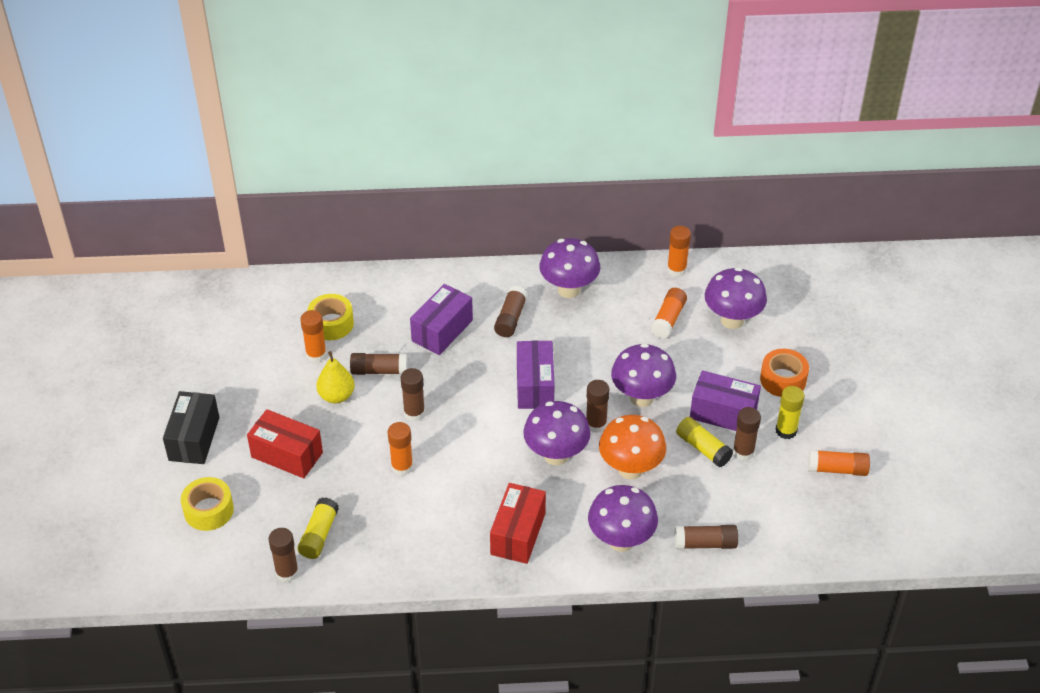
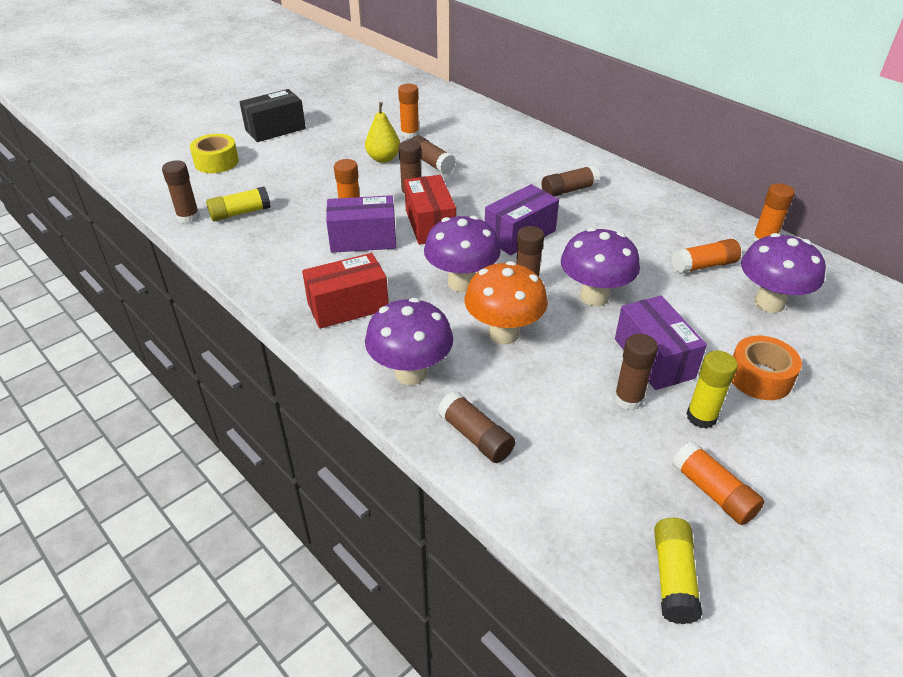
camera: 50 degrees right, 5 degrees down
(287, 455) = (303, 166): red box -> red box (430, 224)
(331, 324) = (446, 127): yellow tape -> none
(442, 330) = (508, 169): purple box -> purple box (363, 239)
(569, 289) = (643, 201): purple mushroom -> none
(703, 448) = (592, 368): yellow glue stick -> yellow glue stick (673, 578)

